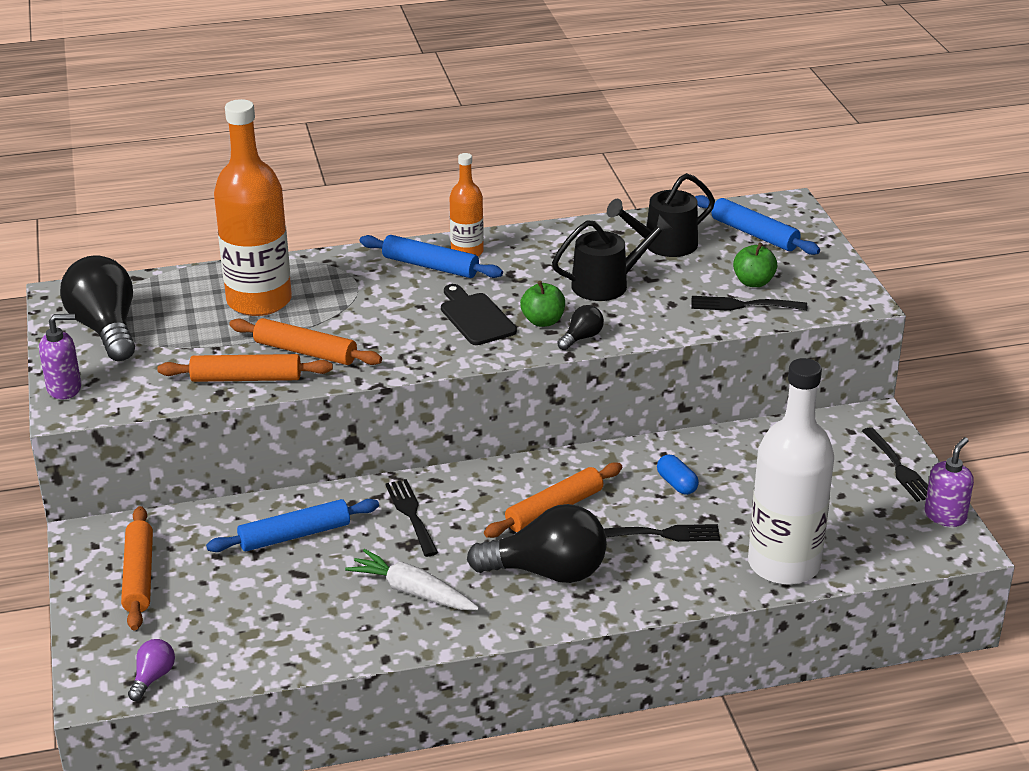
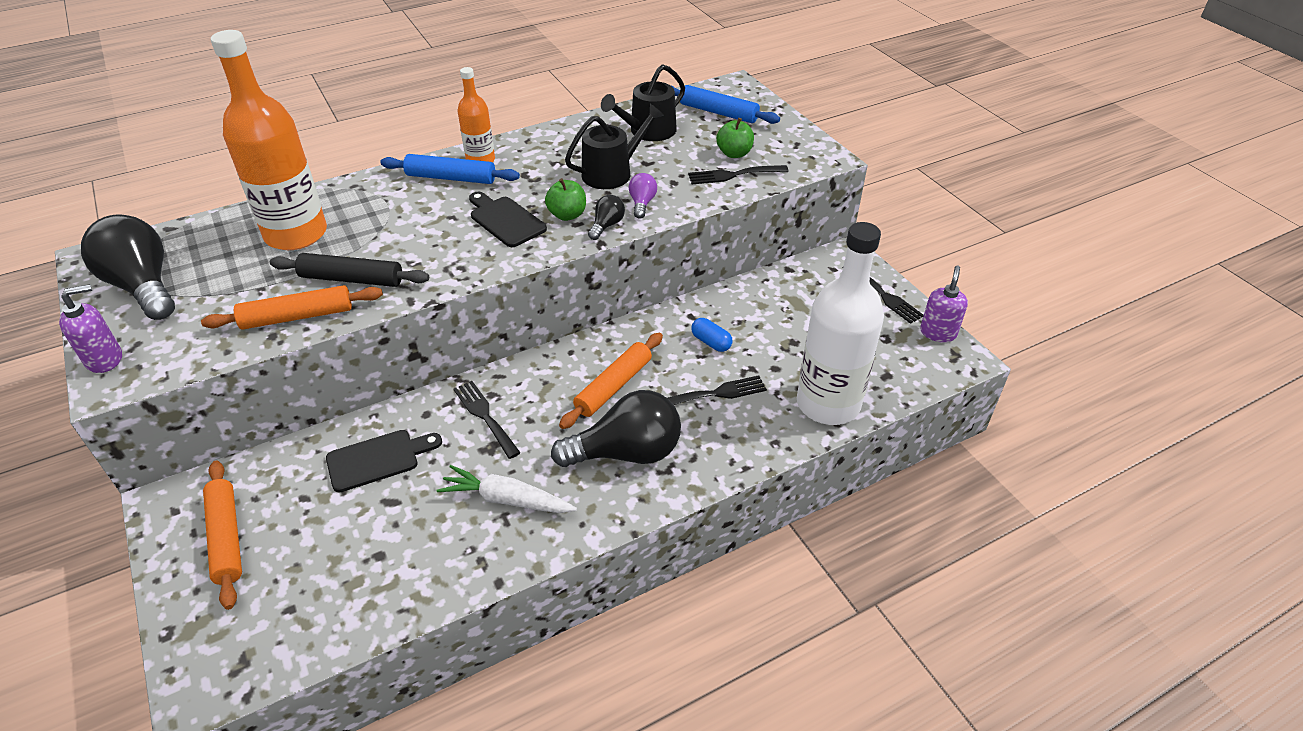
camera: 15 degrees left, 10 degrees up
(153, 677) = (259, 661): purple light bulb -> purple light bulb (642, 203)
(295, 535) = (378, 459): blue rolling pin -> black cutting board
(305, 352) = (351, 279): orange rolling pin -> black rolling pin

